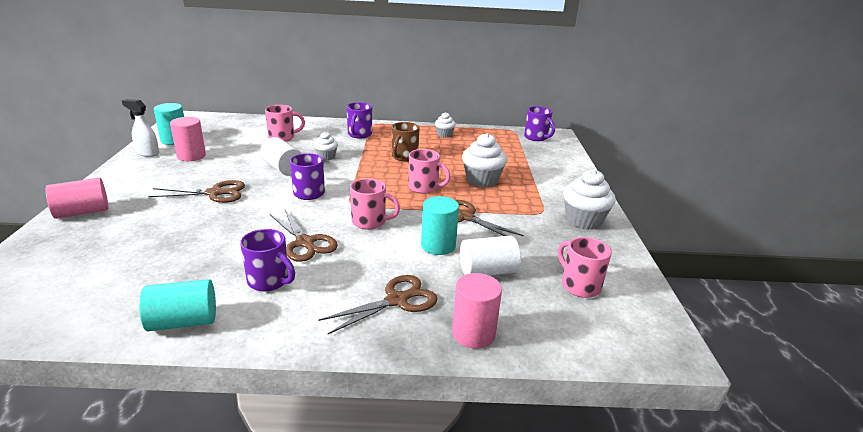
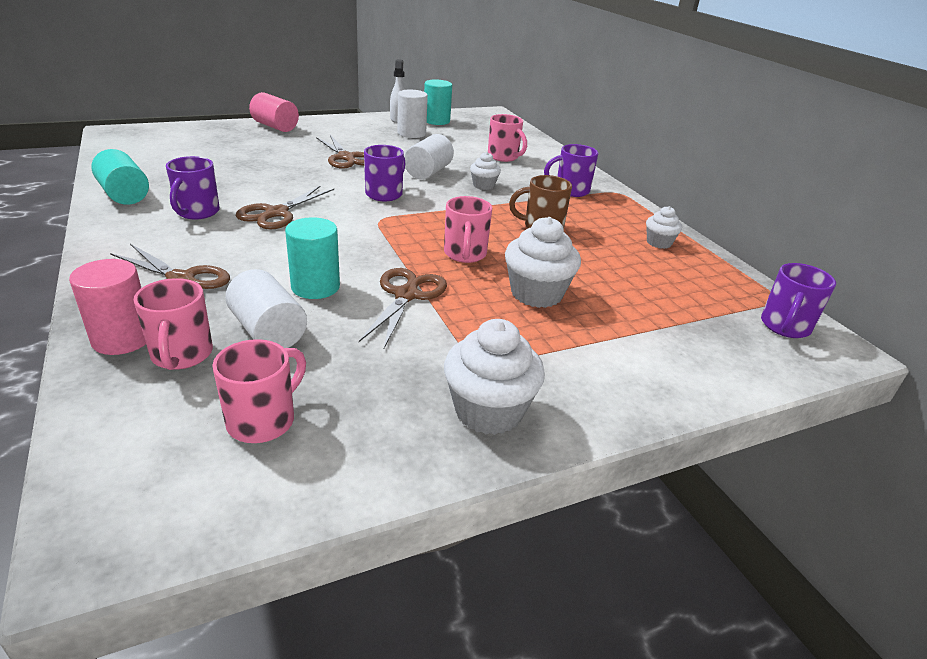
camera: 65 degrees right, 5 degrees up
(191, 156) = (411, 133): pink cylinder -> white cylinder
(370, 222) = (344, 237): pink mug -> pink mug (181, 355)

